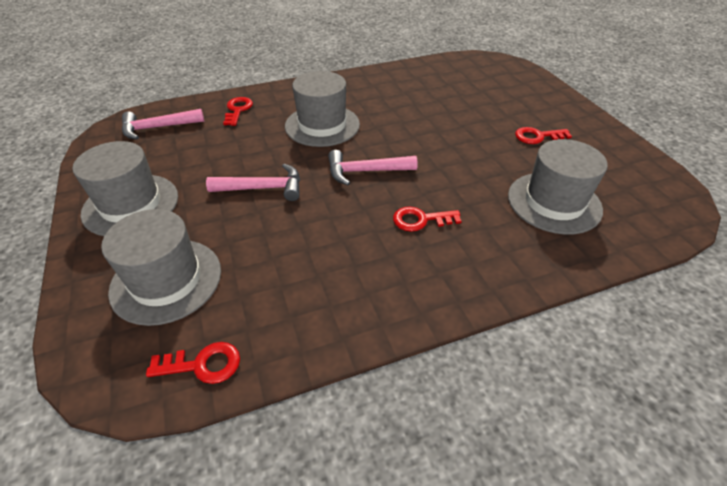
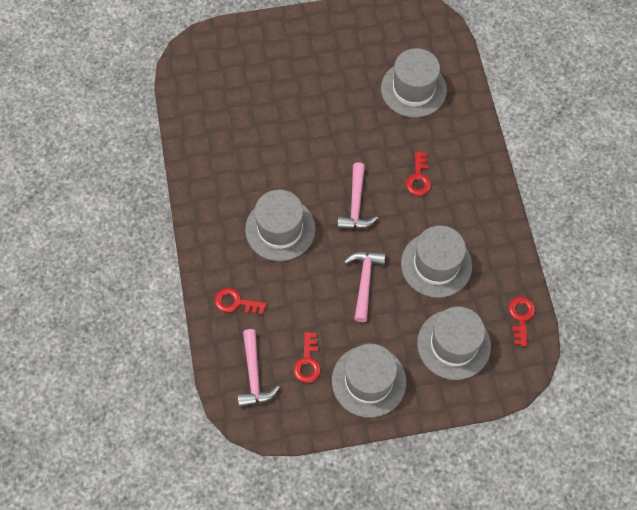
camera: 80 degrees left, 20 degrees up
(292, 250) = (436, 264): none -> grey hat
(537, 136) = (332, 68): red key -> red key (307, 362)

